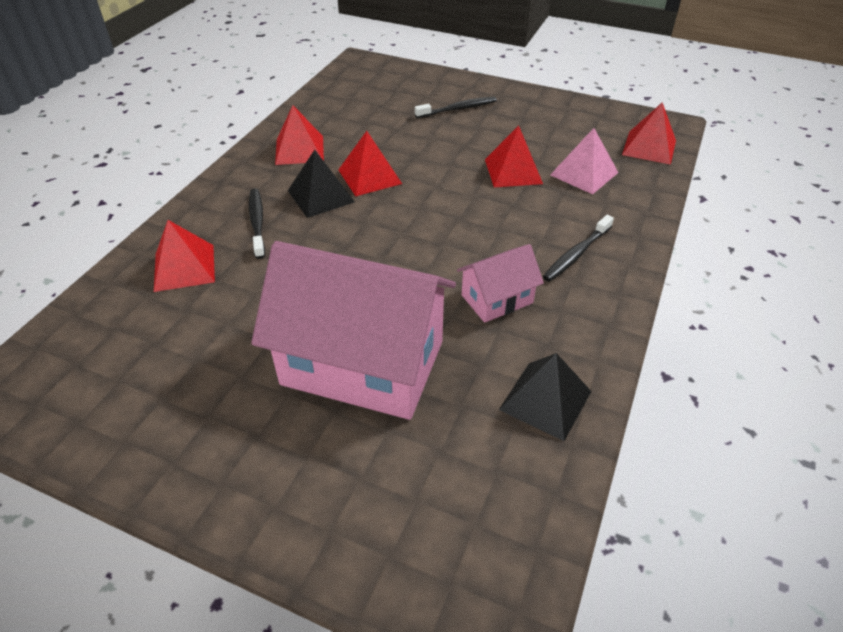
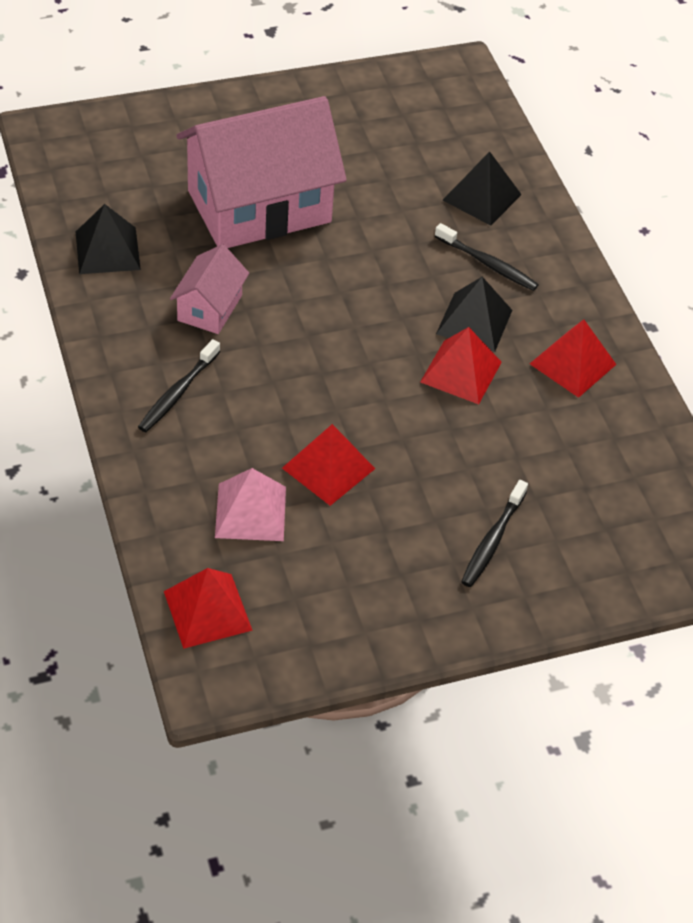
camera: 135 degrees right, 5 degrees up
(184, 267) = (482, 197): red pyramid -> black pyramid
(576, 254) = (178, 393): black toothbrush -> black toothbrush turned 150 degrees counterclockwise

